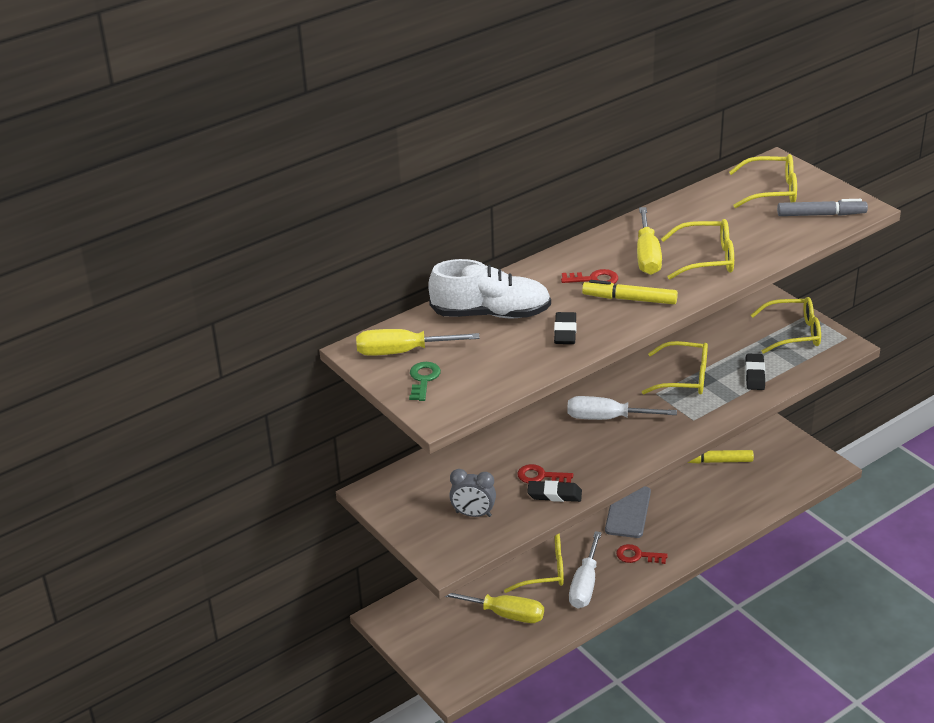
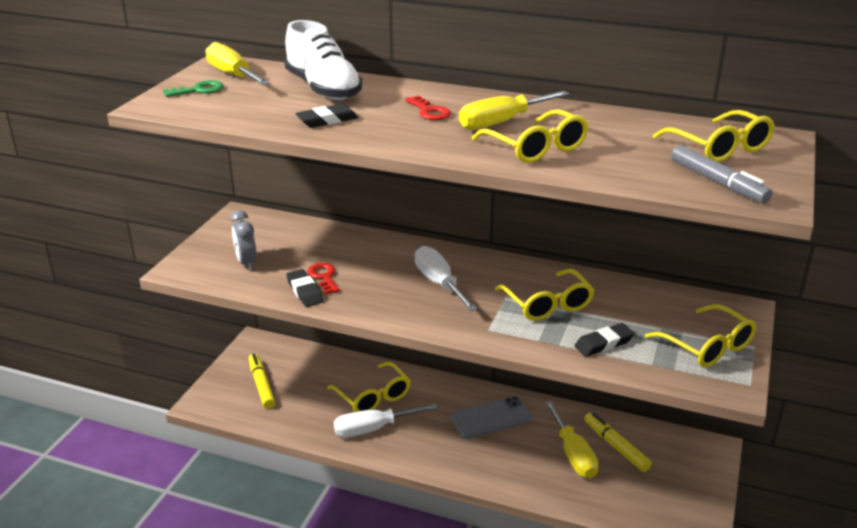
camera: 55 degrees right, 5 degrees down
(505, 614) = (302, 398): yellow screwdriver -> yellow screwdriver (573, 454)
(629, 299) = (414, 132): yellow marker -> yellow marker (261, 385)
(637, 556) = (437, 446): red key -> none

